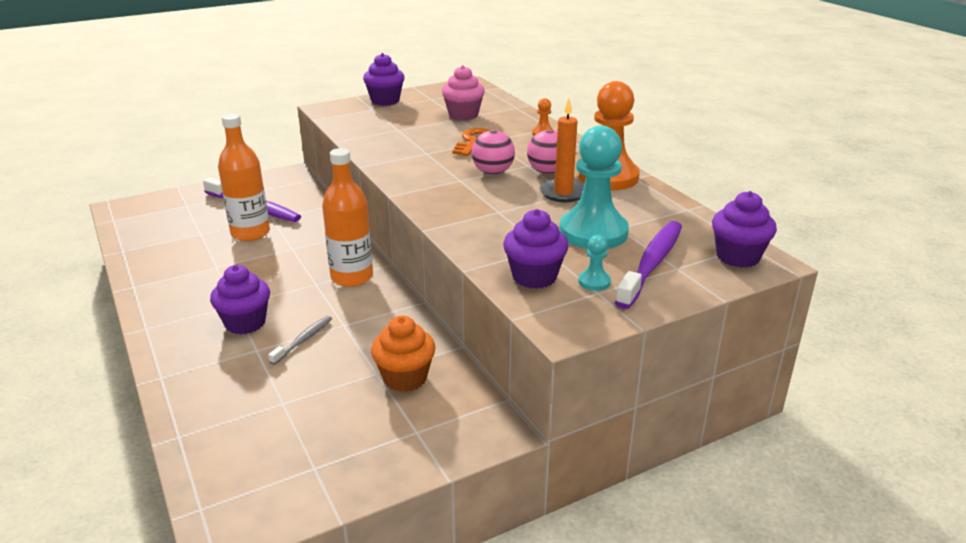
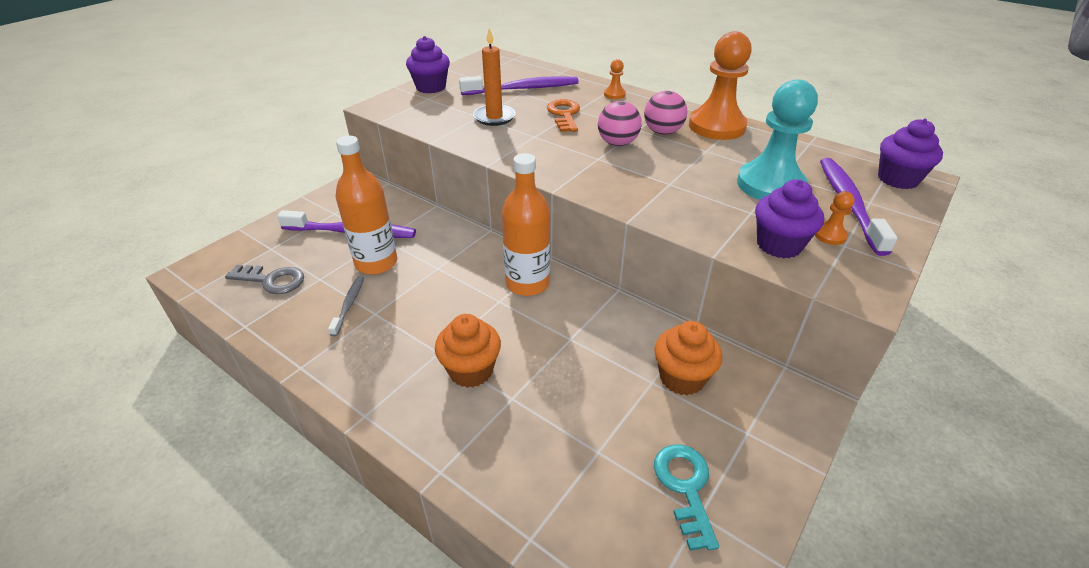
camera: 25 degrees left, 10 degrees up
(167, 226) = (272, 280): none -> grey key
(245, 323) = (471, 370): purple cupcake -> orange cupcake
(303, 340) = (548, 370): grey toothbrush -> grey toothbrush (349, 305)
(323, 447) = (685, 487): none -> turquoise key
(463, 115) = (523, 89): pink cupcake -> purple toothbrush
(563, 193) = (700, 150): orange candle -> orange candle (494, 117)
(594, 282) = (830, 235): turquoise pawn -> orange pawn

